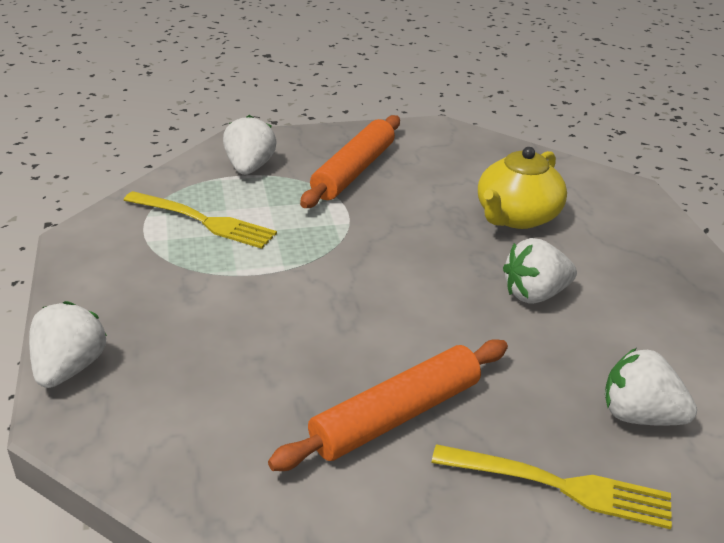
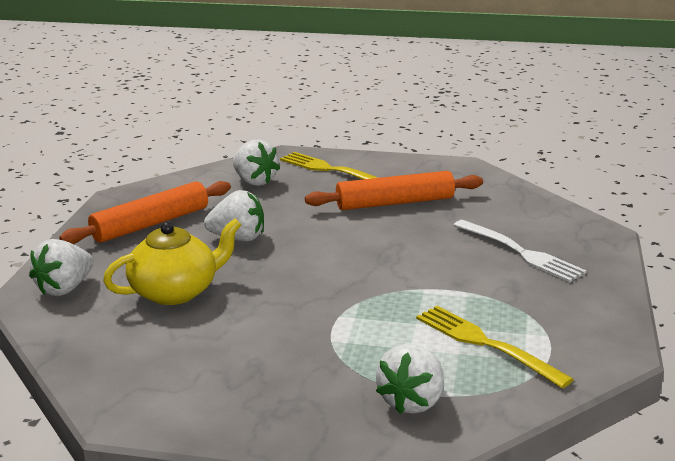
camera: 155 degrees left, 10 degrees down
(70, 368) = (605, 256): white strawberry -> white strawberry (65, 288)
(185, 348) = (520, 252): none -> white fork
(354, 171) = (290, 371): orange rolling pin -> orange rolling pin (150, 224)

